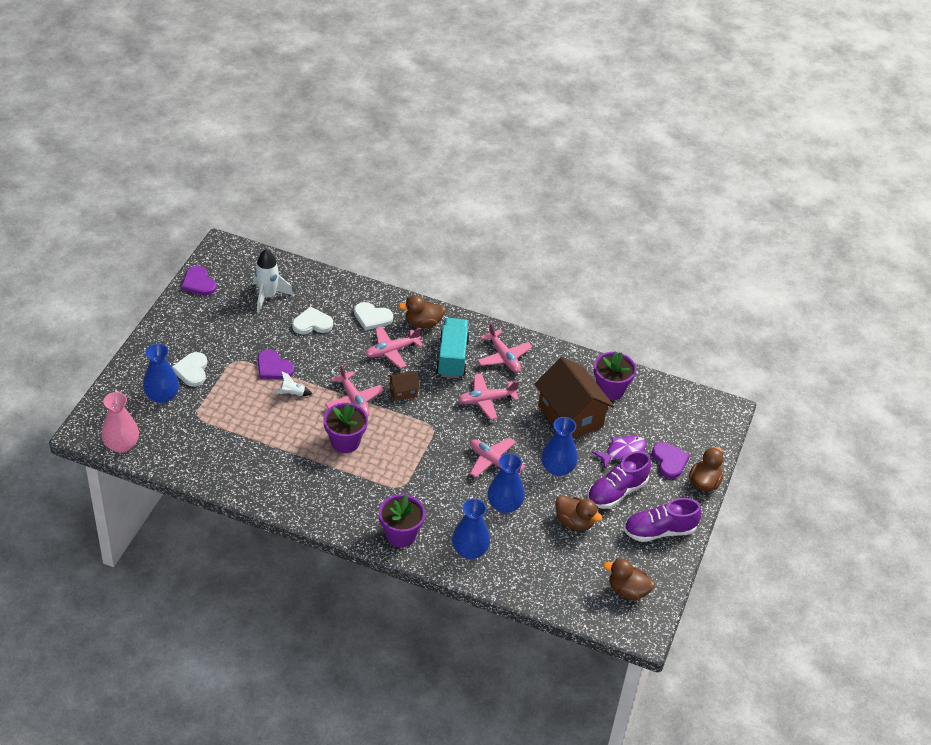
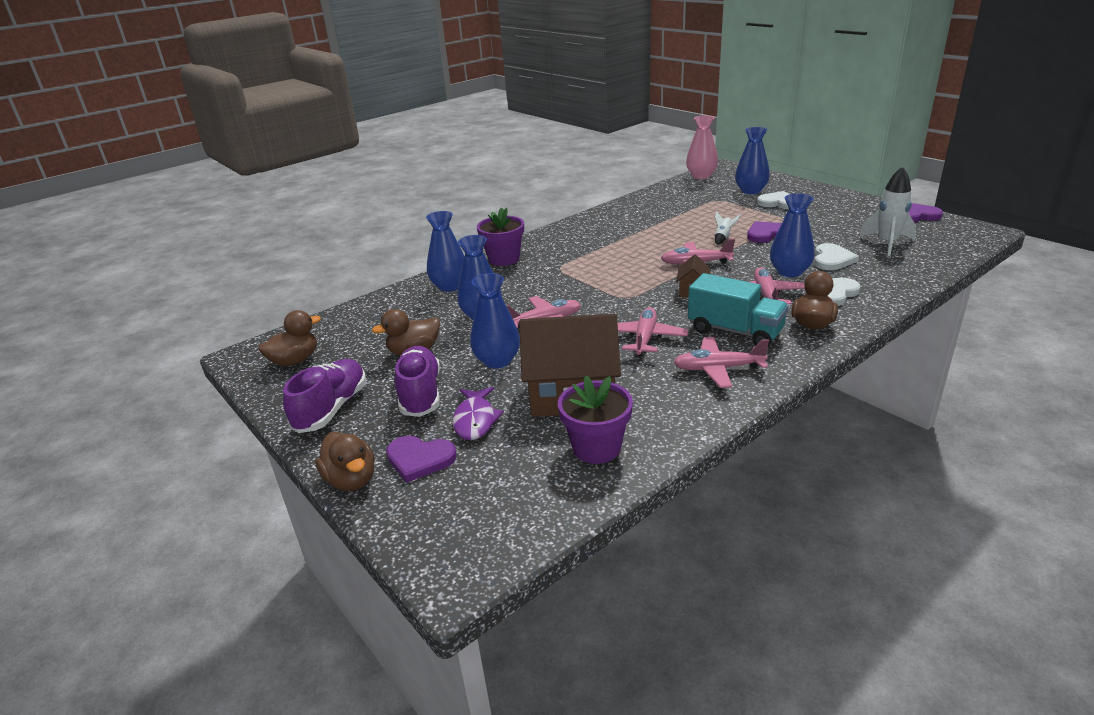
camera: 125 degrees right, 15 degrees down
(345, 344) = (789, 272): none -> blue vase
(345, 442) = (640, 252): purple flower pot -> none

